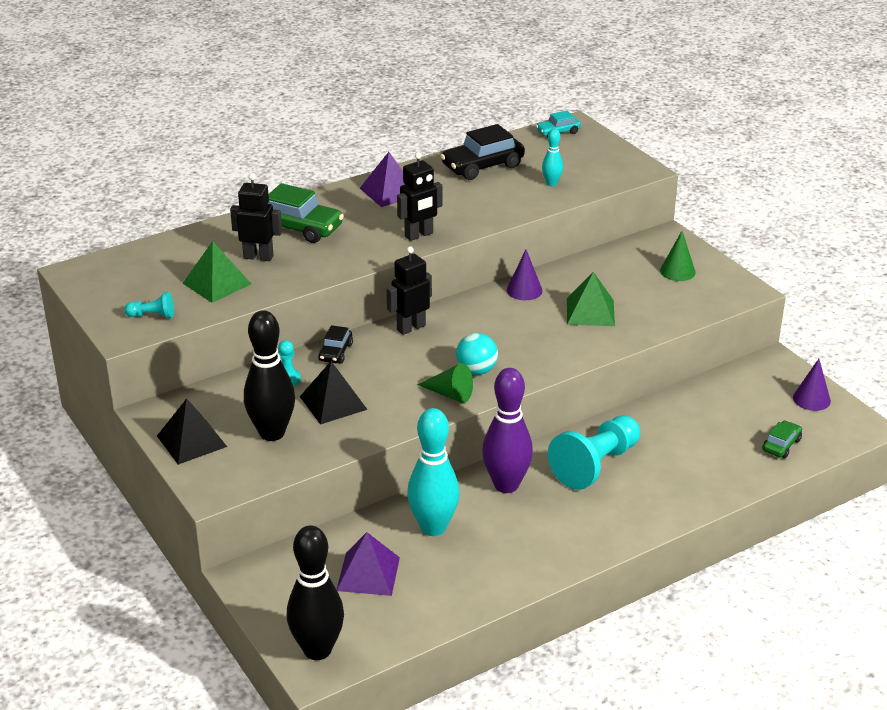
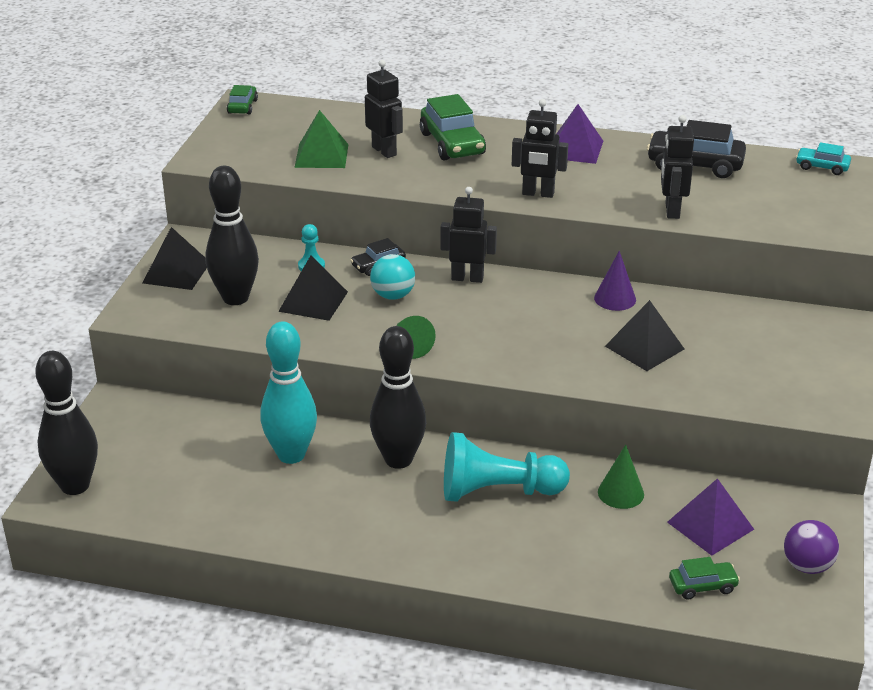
camera: 45 degrees right, 0 degrees up
(80, 276) = (242, 106): none -> green car
(152, 315) = (240, 156): turquoise pawn -> none
(368, 573) = (192, 456): purple pyramid -> purple pyramid (710, 525)
(476, 370) = (462, 340): turquoise ball -> turquoise ball (393, 295)
(506, 485) = (398, 459): purple bowling pin -> black bowling pin
(520, 205) = (671, 210): none -> black robot
(551, 183) = (735, 207): turquoise bowling pin -> none
(590, 312) = (644, 347): green pyramid -> black pyramid
(677, 271) = (794, 358): green cone -> green cone (620, 493)
(811, 399) = (807, 566): purple cone -> purple ball

